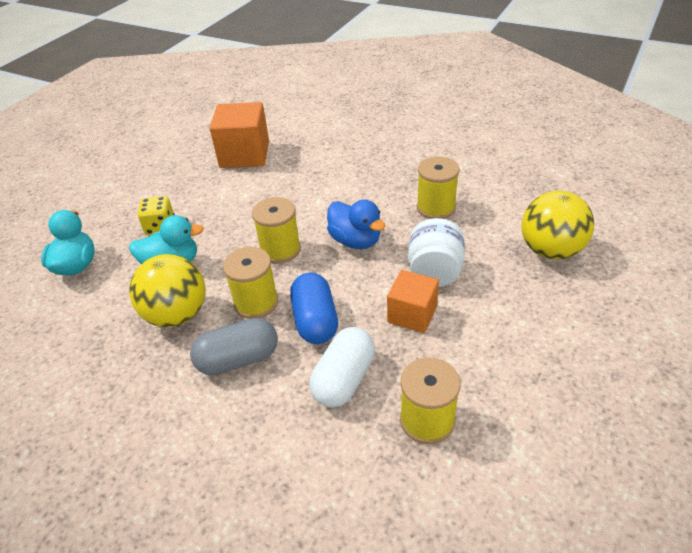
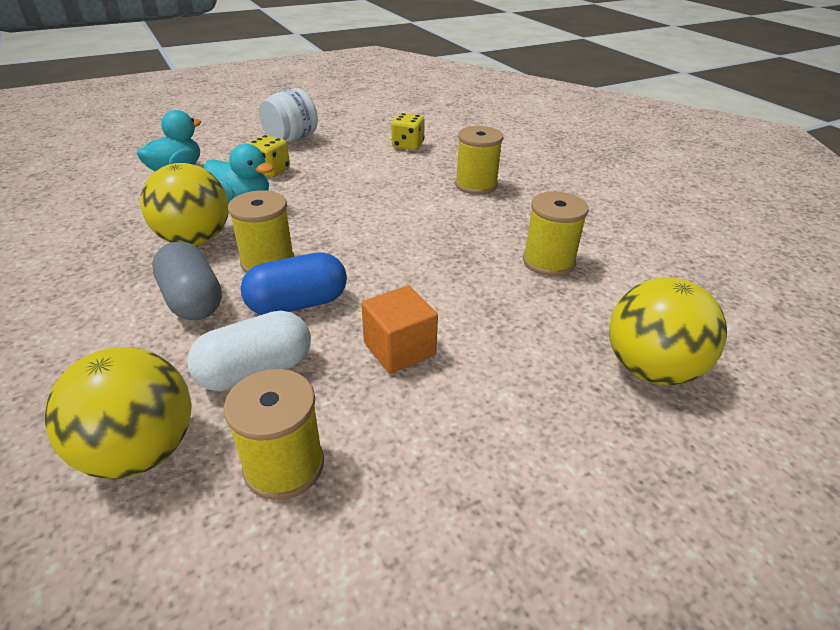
camera: 30 degrees right, 5 degrees down
(238, 359) = (192, 300): grey capsule -> grey capsule turned 45 degrees clockwise
(244, 155) = (408, 145): orange cube -> yellow dice
(280, 250) = (344, 230): yellow spool -> yellow spool (476, 185)
(315, 321) = (298, 304): blue capsule -> blue capsule turned 45 degrees clockwise
(336, 468) = (141, 451): none -> yellow ball
(355, 241) = (424, 254): blue duck -> none
(434, 272) = (473, 321): white jar -> white jar (291, 139)

